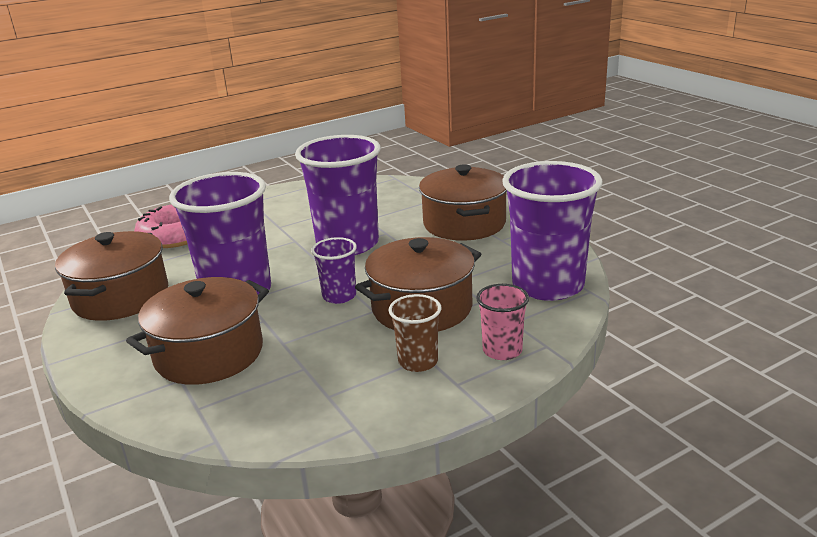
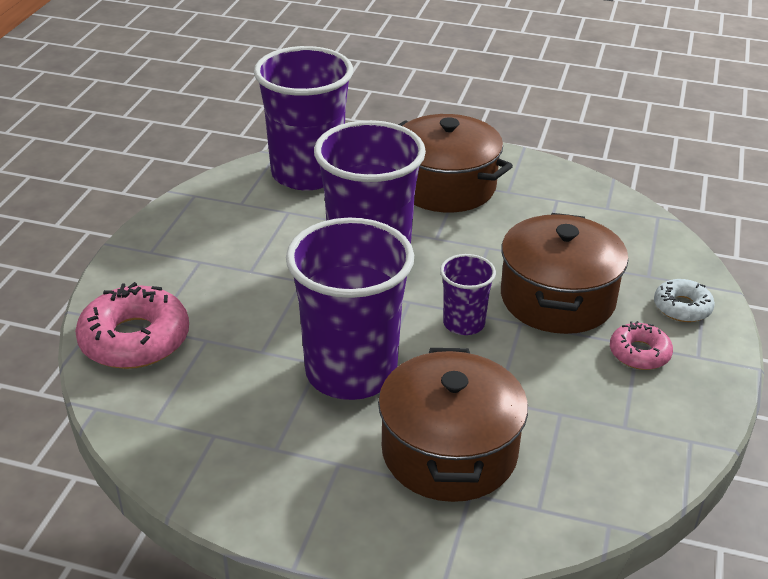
camera: 45 degrees left, 10 degrees up
(121, 297) = (222, 448): brown pot -> none
(418, 362) = (639, 353): brown cup -> pink donut
(502, 350) = (682, 307): pink cup -> white donut
(548, 285) = (619, 225): purple cup -> purple cup (307, 174)

